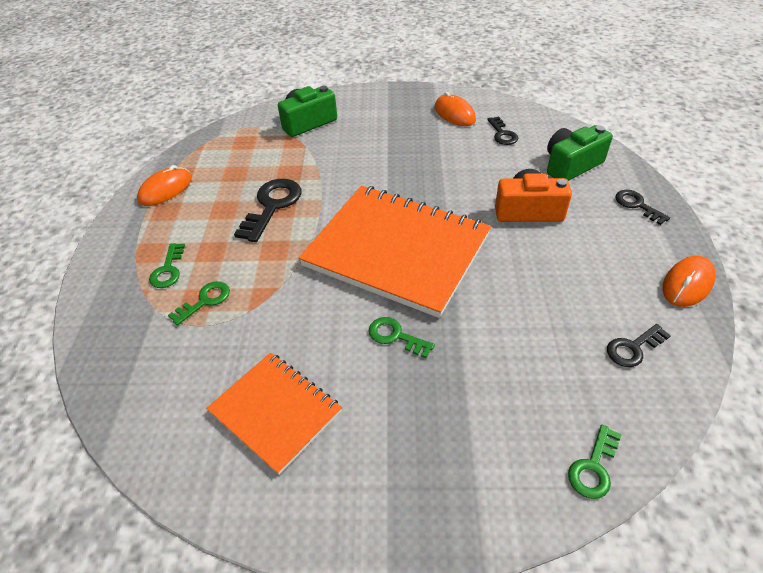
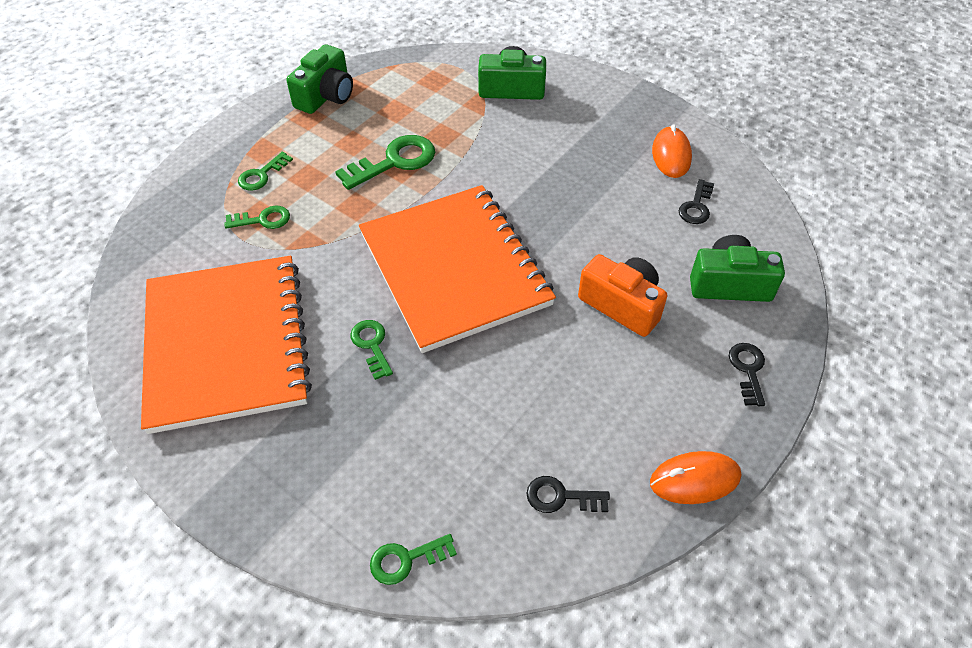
camera: 35 degrees right, 5 degrees up
(165, 189) = (326, 96): orange mouse -> green camera
(272, 206) = (394, 162): black key -> green key
(275, 411) = (227, 344): orange notebook -> orange notebook, size x1.81

